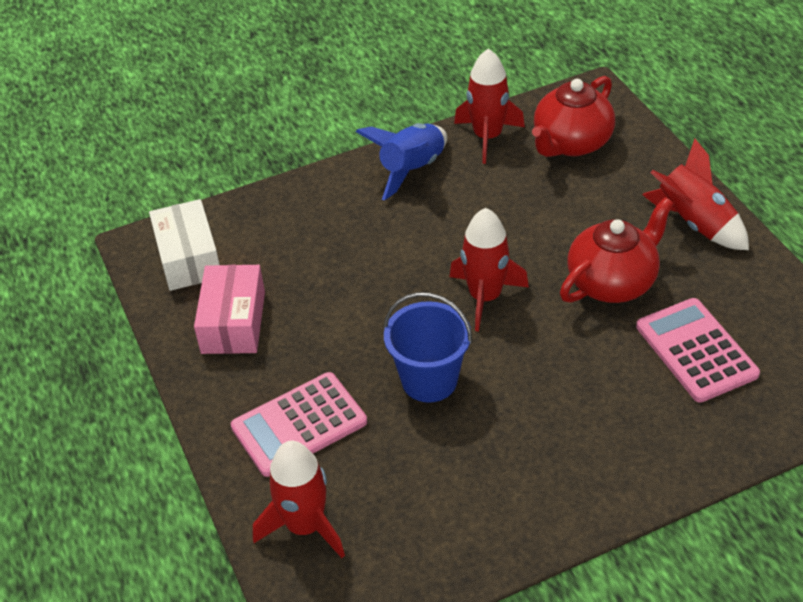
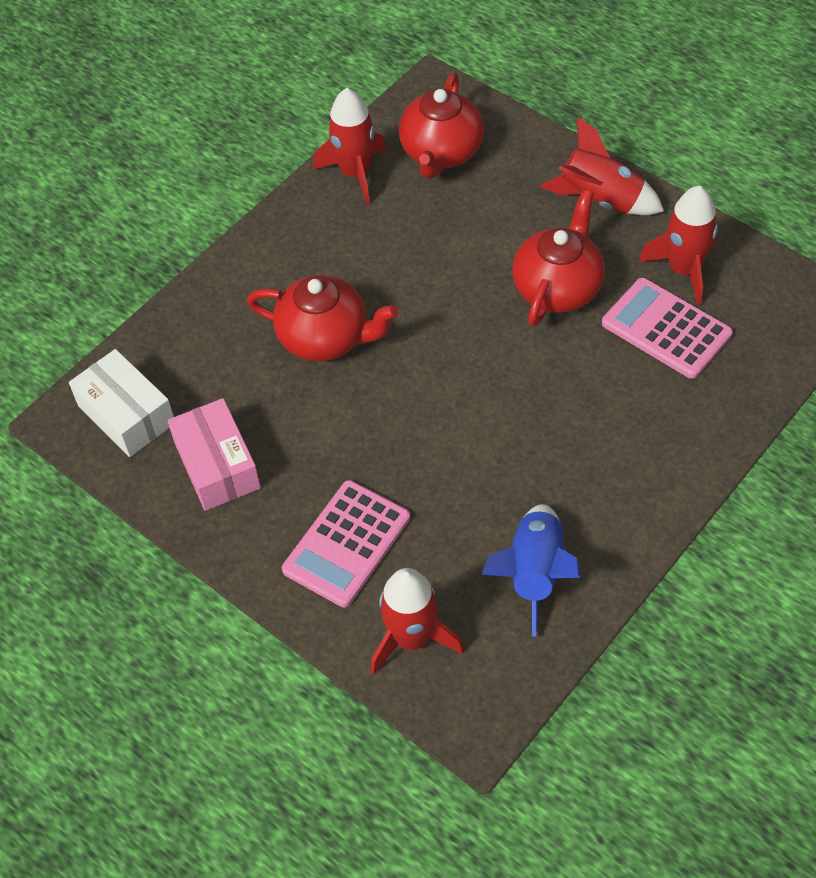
camera: 25 degrees left, 10 degrees up
(383, 254) = (325, 338): none -> red teapot
(411, 170) = (300, 236): blue rocket -> blue rocket (534, 573)
(429, 380) = (444, 451): blue bucket -> none
(485, 297) = (448, 347): red rocket -> red rocket (684, 270)

